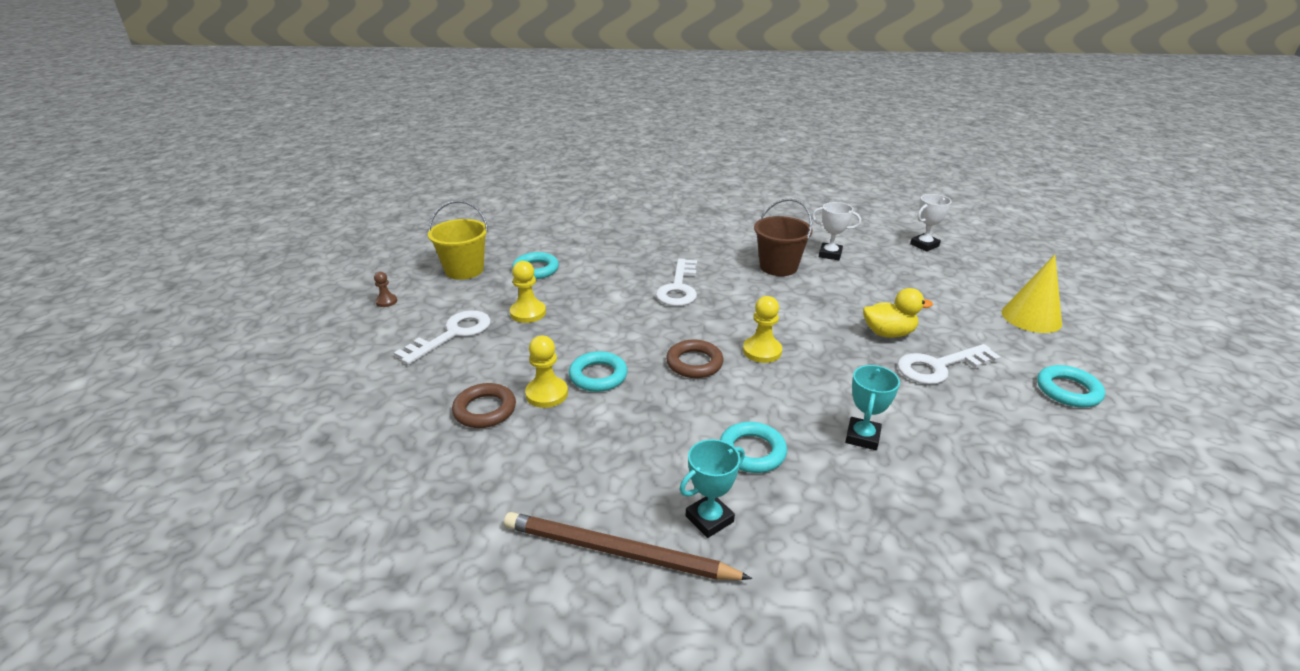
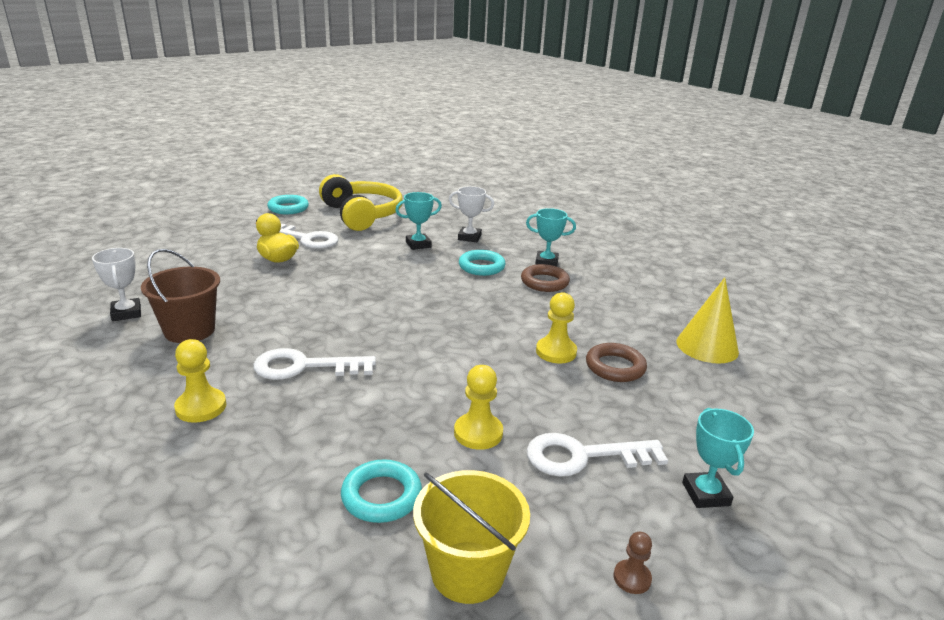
camera: 135 degrees left, 5 degrees down
(360, 354) = (705, 494): none -> turquoise trophy
(598, 376) = (502, 342): turquoise ring -> none
(618, 552) = (605, 274): brown pencil -> none
(679, 288) = (305, 367): white key -> white key turned 150 degrees counterclockwise
(694, 363) = (424, 312): brown ring -> brown ring (544, 282)
(762, 351) = (368, 293): yellow pawn -> yellow pawn (201, 407)
(924, 245) = (58, 275): white trophy -> white trophy (469, 237)
(1012, 440) = (362, 215): none -> yellow headphones
(1031, 317) = (192, 223): yellow cone -> yellow cone (707, 346)

